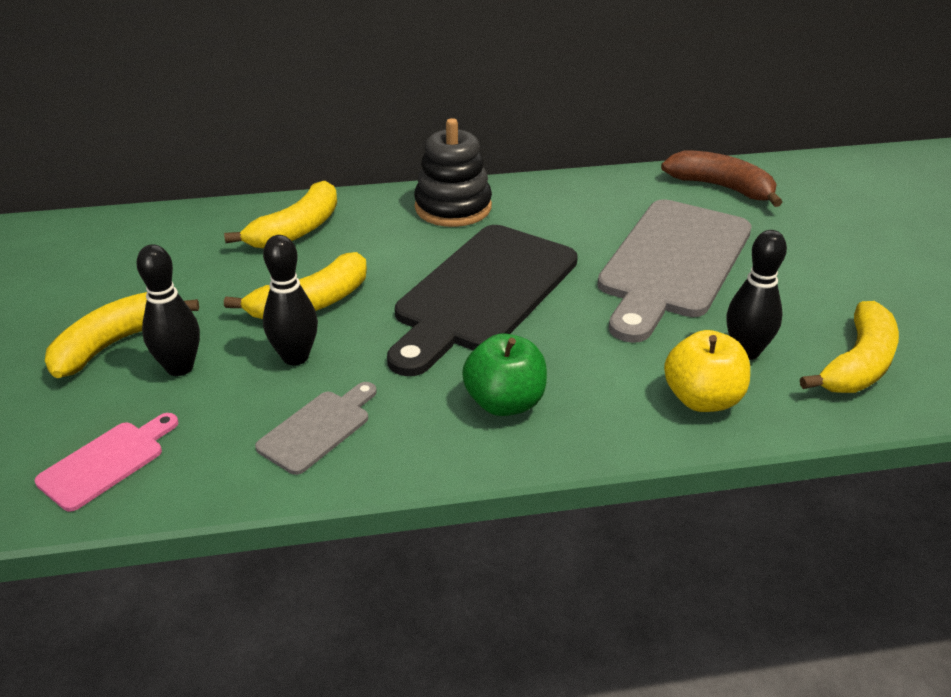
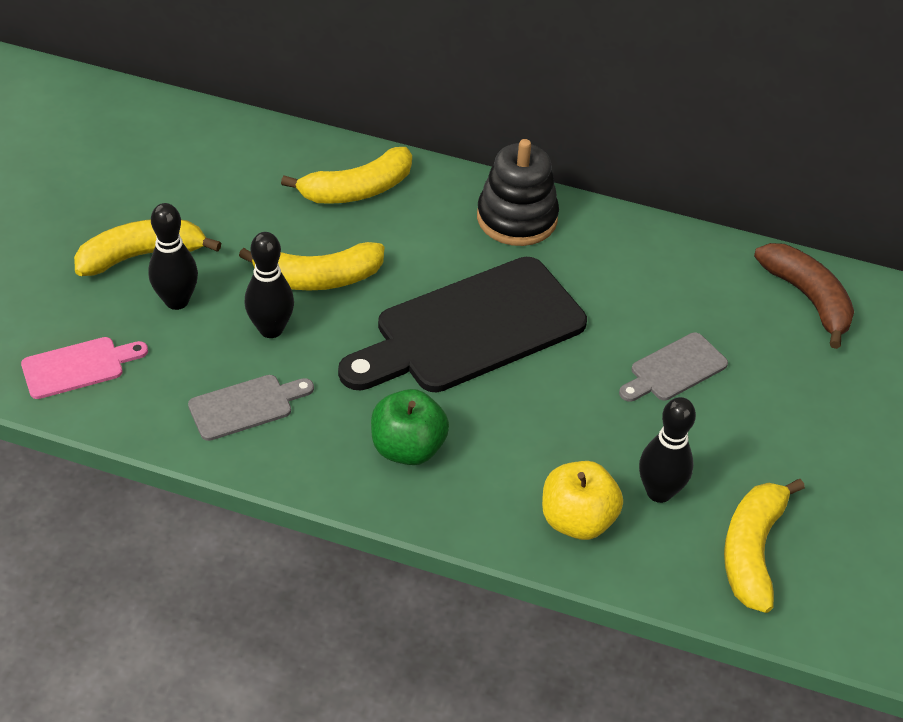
camera: 25 degrees right, 10 degrees up
(672, 263) = (674, 369): grey cutting board -> grey cutting board, size x0.46
(858, 364) = (752, 551): yellow banana -> yellow banana turned 135 degrees clockwise

